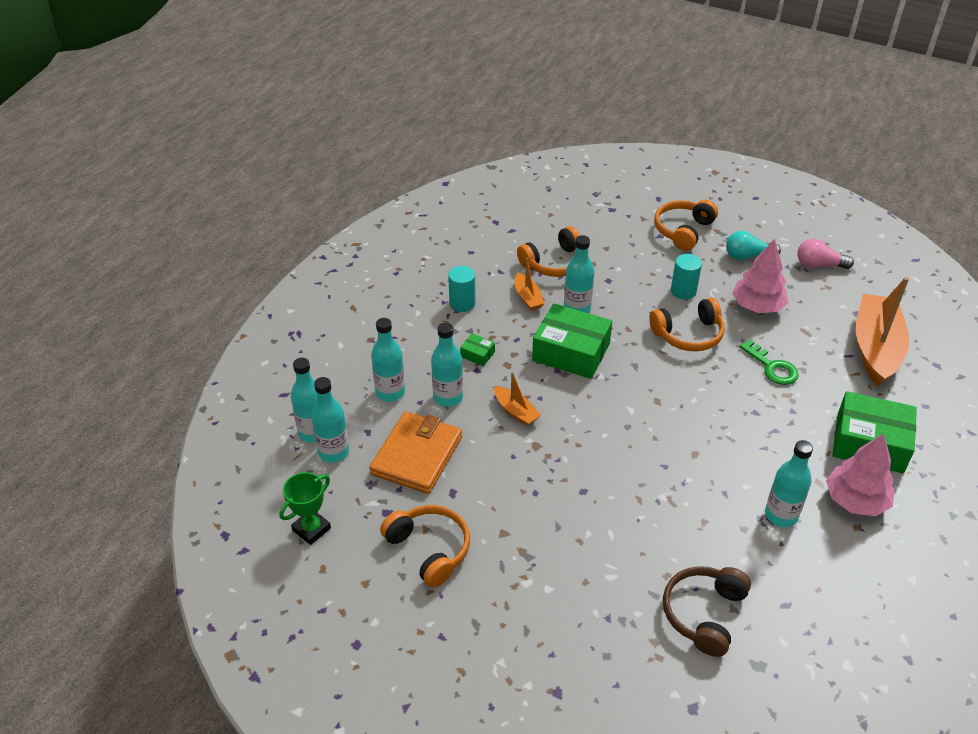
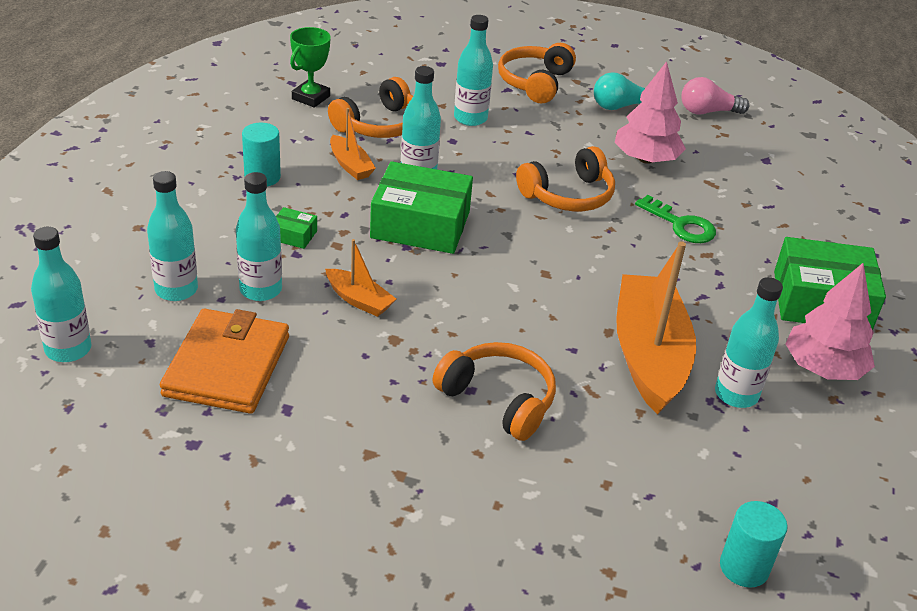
camera: 15 degrees left, 5 degrees down
(311, 529) = (80, 478): green trophy -> green trophy (311, 97)
(333, 452) = (102, 372): turquoise bottle -> turquoise bottle (470, 118)
(429, 549) = (265, 486): orange headphones -> orange headphones (499, 399)
(683, 291) = (550, 147): turquoise cylinder -> turquoise cylinder (744, 567)
(703, 613) = (667, 527): brown headphones -> none
(875, 349) = (799, 197): orange boat -> orange boat (649, 356)

